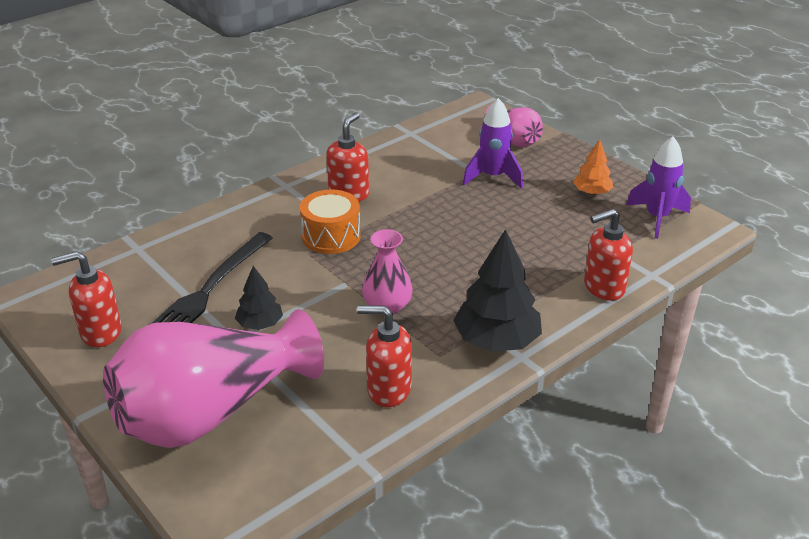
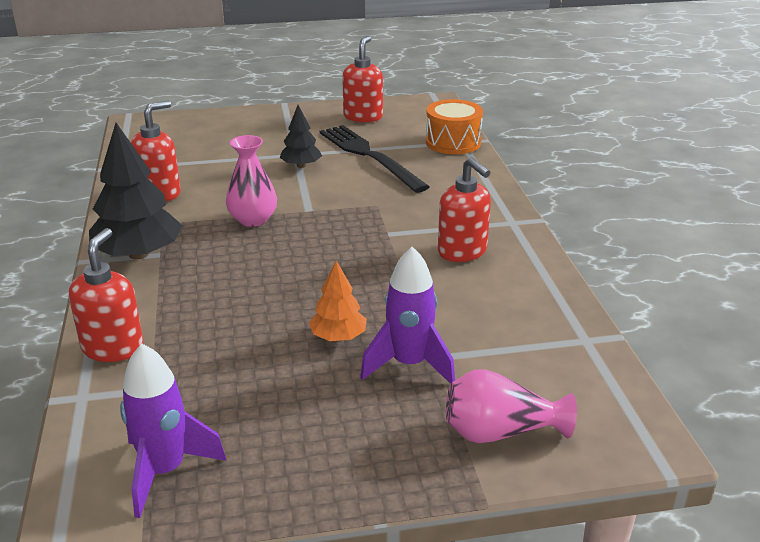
camera: 120 degrees right, 5 degrees down
(211, 412) = (232, 134): pink vase -> none
(331, 236) = (390, 222): orange drum -> orange drum (453, 142)
(592, 192) = (288, 439): orange tree -> orange tree (338, 337)

